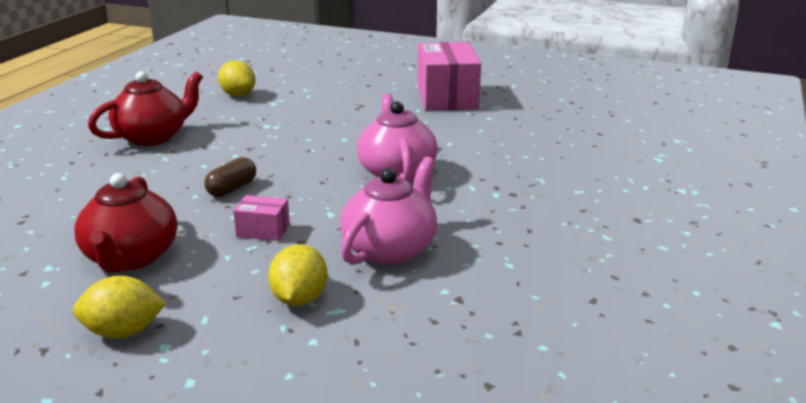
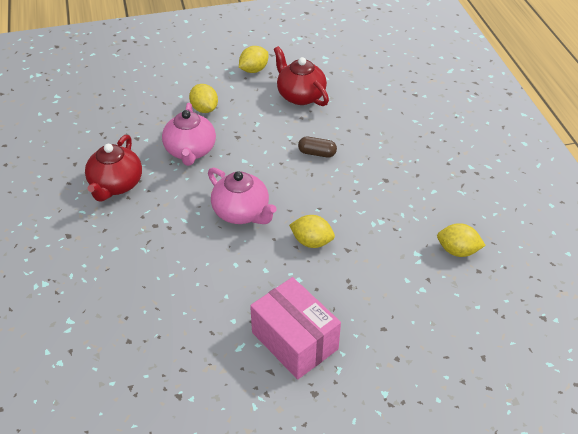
camera: 145 degrees right, 20 degrees up
(153, 137) = (429, 172): red teapot -> red teapot (116, 185)
(232, 189) = (317, 153): brown capsule -> brown capsule turned 75 degrees counterclockwise
(263, 230) = (264, 134): pink box -> none
(353, 133) = (311, 242): none -> yellow lemon

